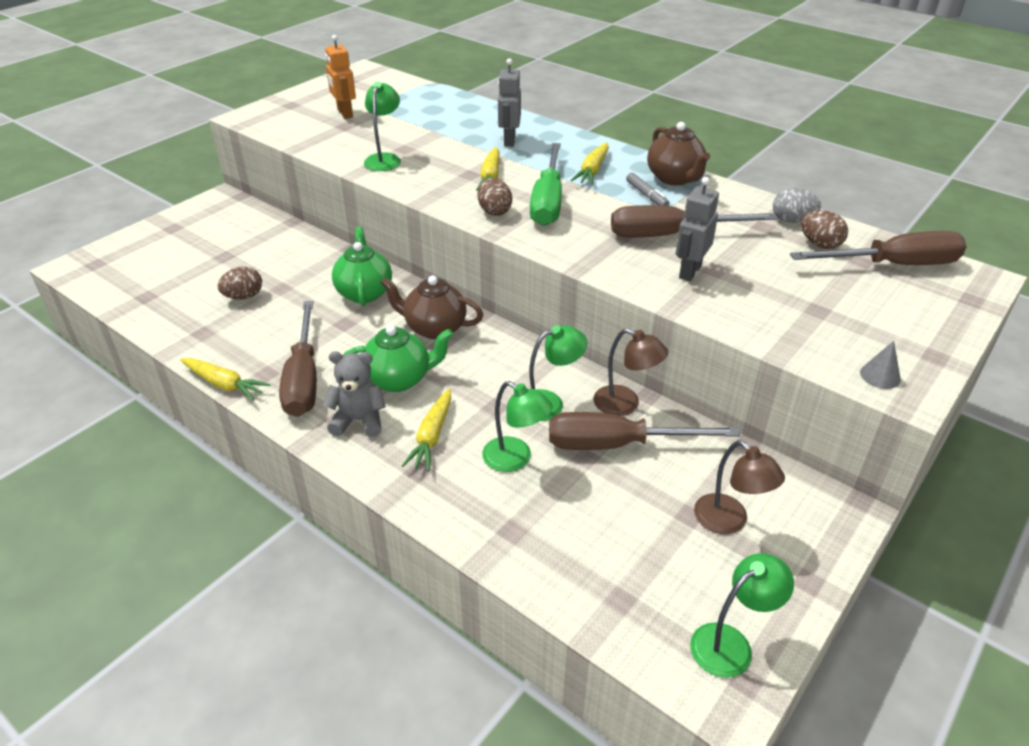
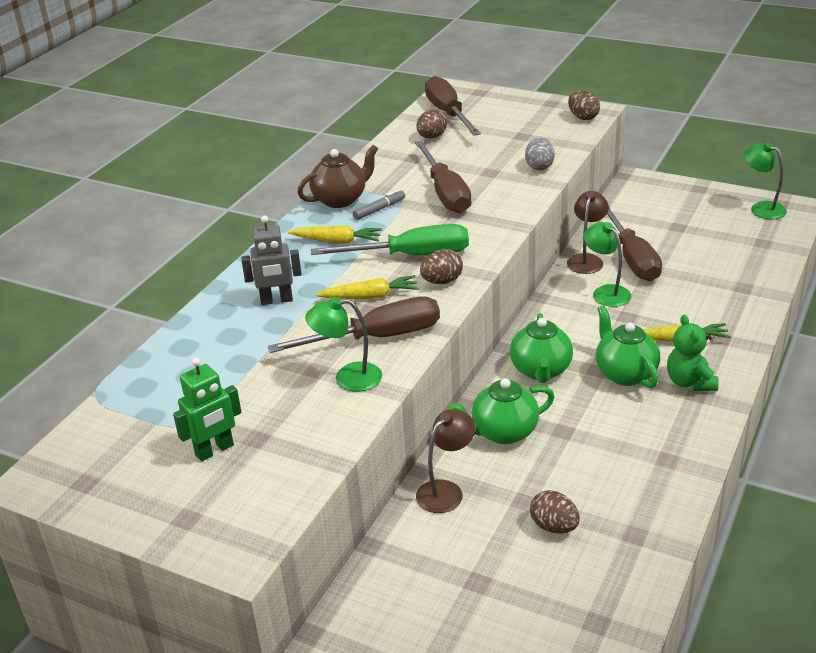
camera: 100 degrees left, 5 degrees down
(224, 384) = (700, 483): yellow carrot -> none
(303, 379) = (660, 431): brown screwdriver -> brown screwdriver (377, 338)
(345, 113) = (214, 450): orange robot -> green robot
(359, 420) = (689, 382): grey teddy bear -> green teddy bear
(434, 328) = (541, 371): brown teapot -> green teapot
(515, 459) = (677, 297): green lamp -> none
(689, 271) = (498, 181): grey robot -> none
(729, 521) = (673, 213): brown lamp -> brown lamp (446, 491)
(792, 220) = (398, 148): grey egg -> grey egg (539, 166)
(880, 376) = (583, 117): grey cone -> brown egg

